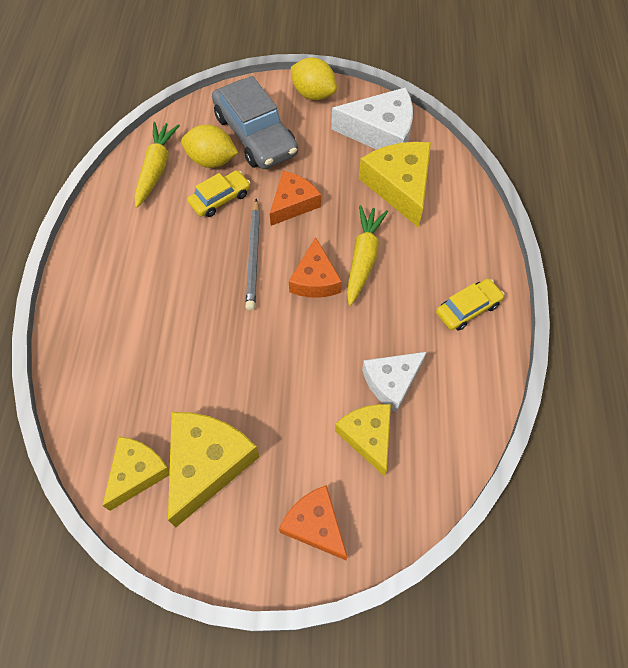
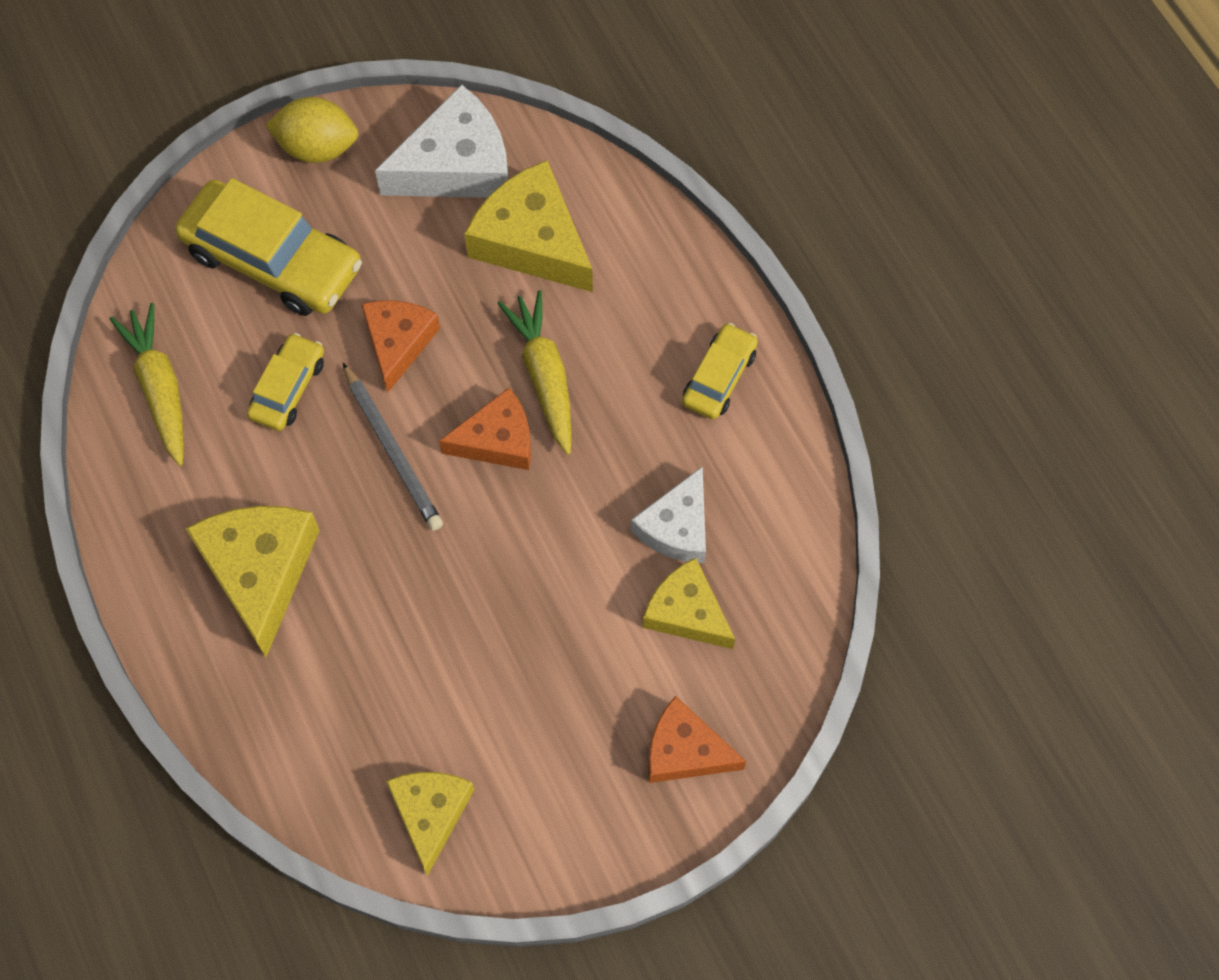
camera: 30 degrees left, 5 degrees up
(207, 464) = (510, 754): yellow cheese -> yellow cheese (260, 571)
(212, 160) = (235, 334): yellow lemon -> none
(255, 135) = (273, 259): grey car -> yellow car
(315, 279) = (497, 440): orange cheese -> orange cheese turned 75 degrees counterclockwise

